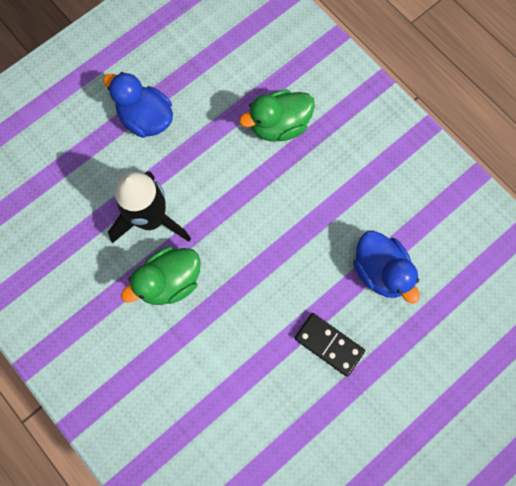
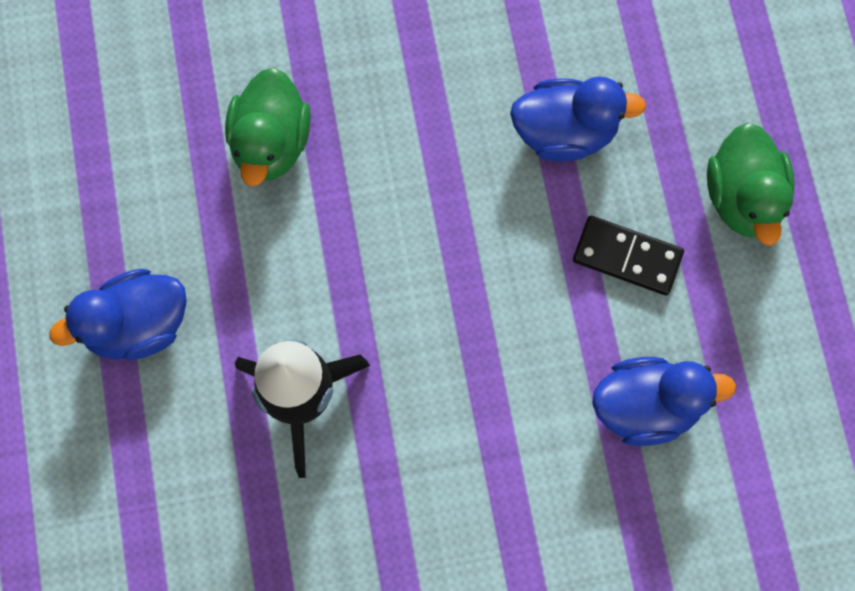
camera: 60 degrees left, 0 degrees up
(169, 281) = (413, 424): green duck -> green duck (743, 197)
(249, 402) = (646, 406): none -> blue duck
(329, 344) = (627, 257): black domino -> black domino turned 45 degrees clockwise

